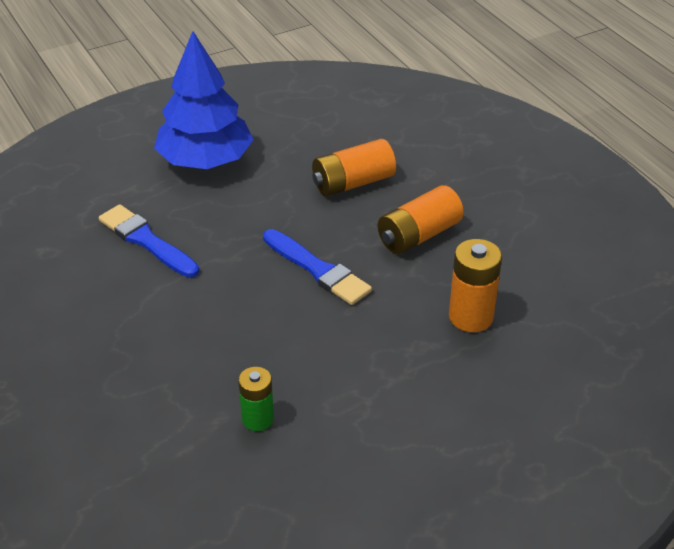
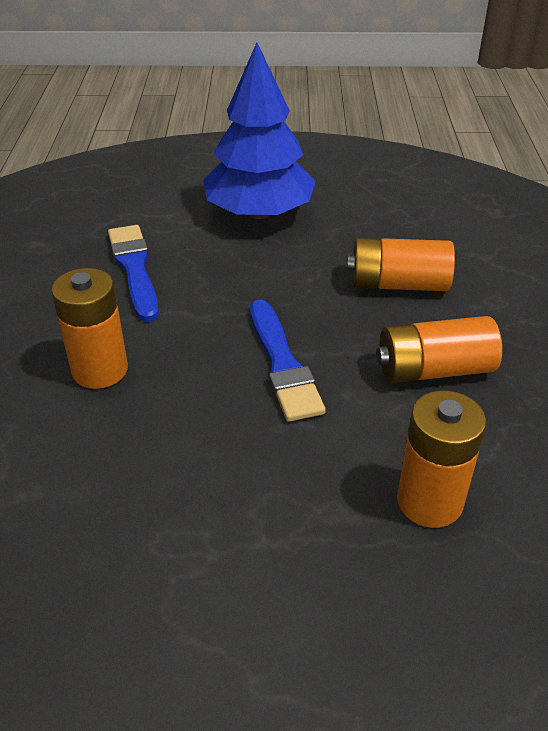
camera: 30 degrees right, 0 degrees up
(192, 323) = (100, 370): none -> orange battery
(257, 419) = (67, 515): green battery -> none

